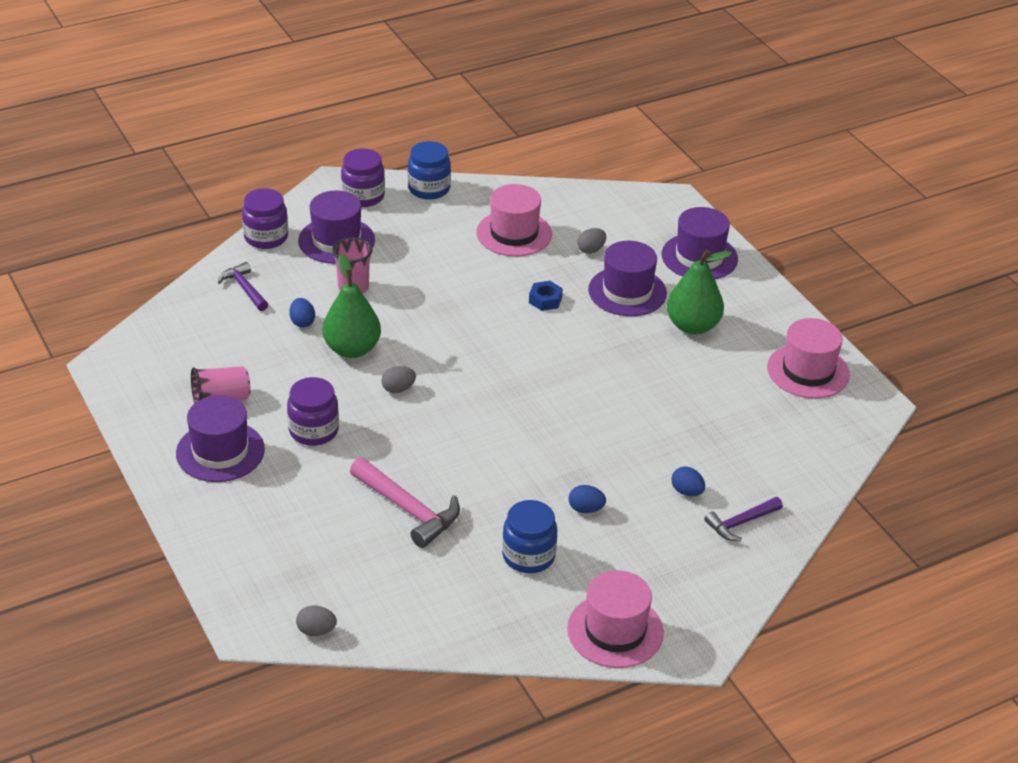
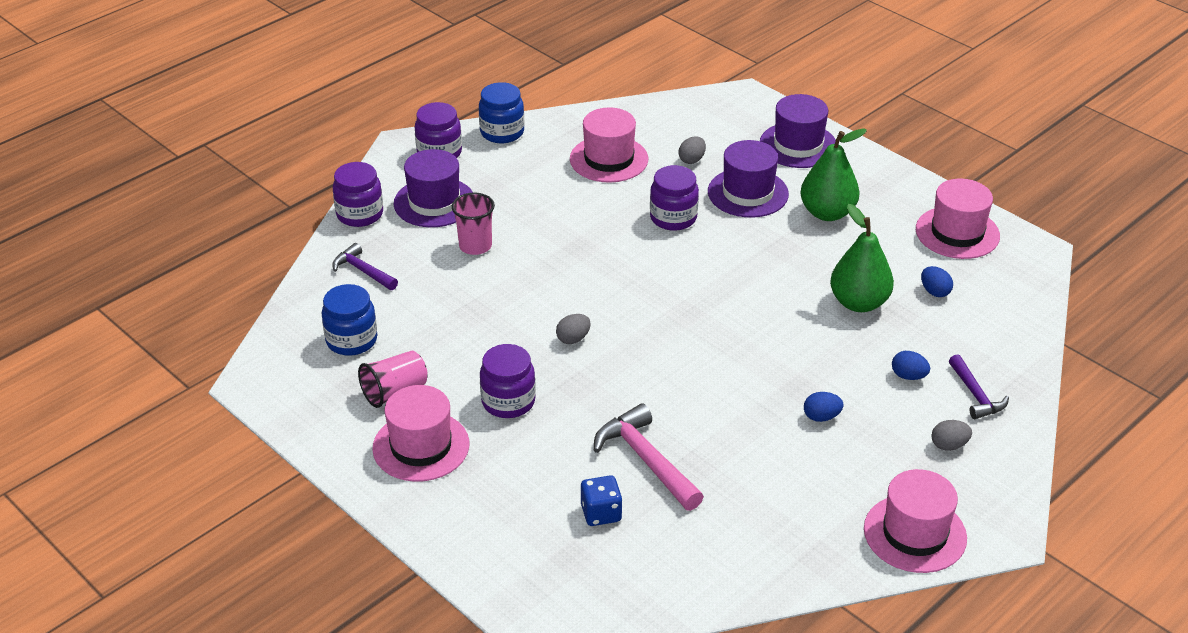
camera: 15 degrees left, 0 degrees up
(220, 451) = (421, 446): purple hat -> pink hat
(302, 322) = (440, 292): blue egg -> blue egg (934, 292)
(316, 631) = (617, 612): grey egg -> grey egg (949, 445)
(345, 545) = (601, 513): none -> blue dice
(352, 349) = (505, 309): green pear -> green pear (859, 303)
(408, 509) = (646, 460): pink hammer -> pink hammer turned 150 degrees counterclockwise
(528, 556) = (791, 478): blue jar -> blue jar (351, 340)
(545, 300) = (673, 218): blue nut -> purple jar
(741, 523) = (975, 395): purple hammer -> purple hammer turned 60 degrees counterclockwise

